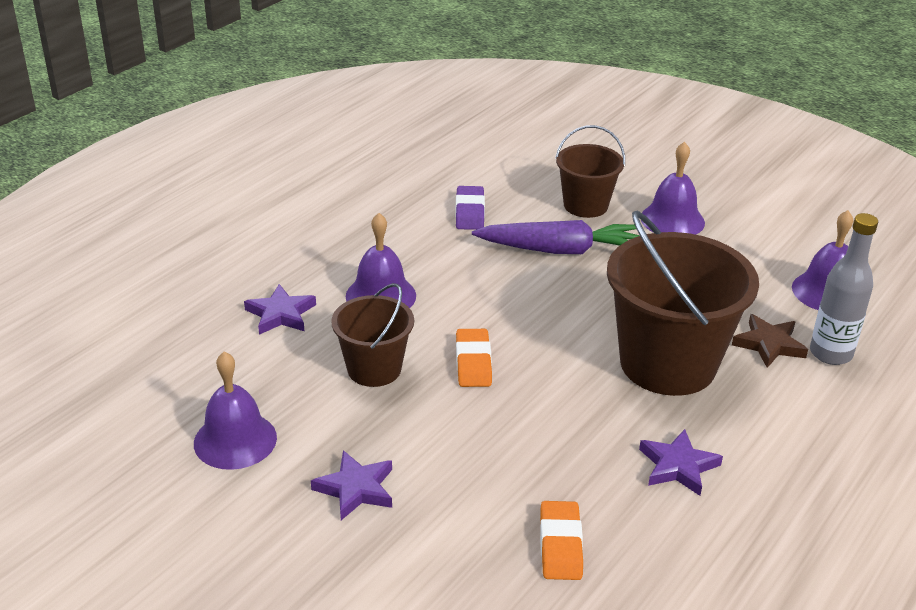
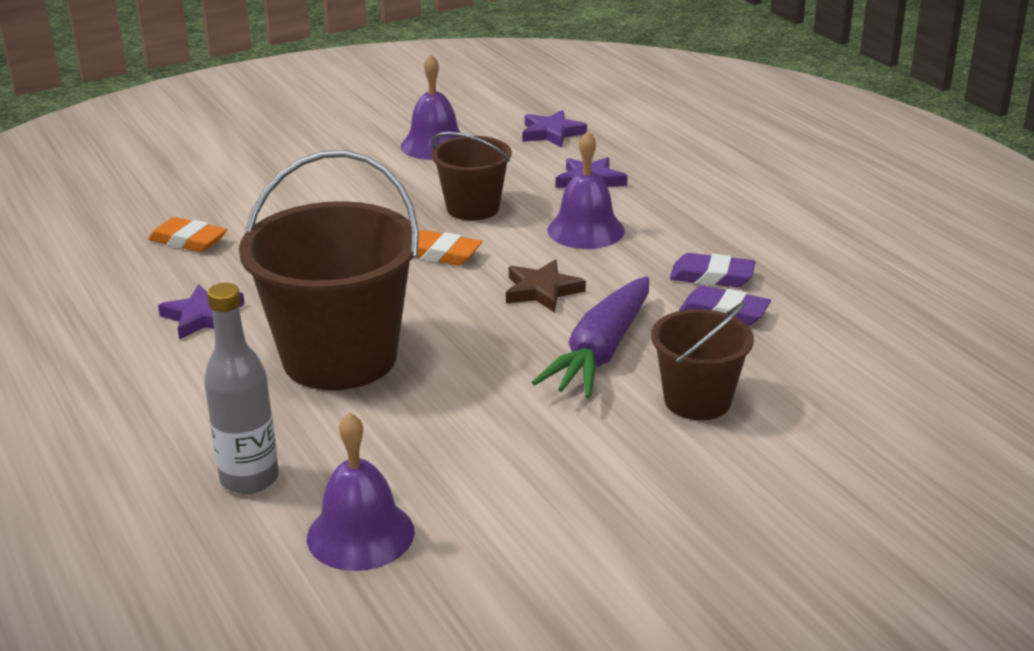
camera: 115 degrees right, 5 degrees down
(355, 489) = (335, 178): purple star -> purple star (551, 133)
(421, 224) = (712, 276): none -> purple eraser
(672, 220) = (620, 462): purple bell -> none
(769, 344) = (307, 438): brown star -> brown star (542, 291)

